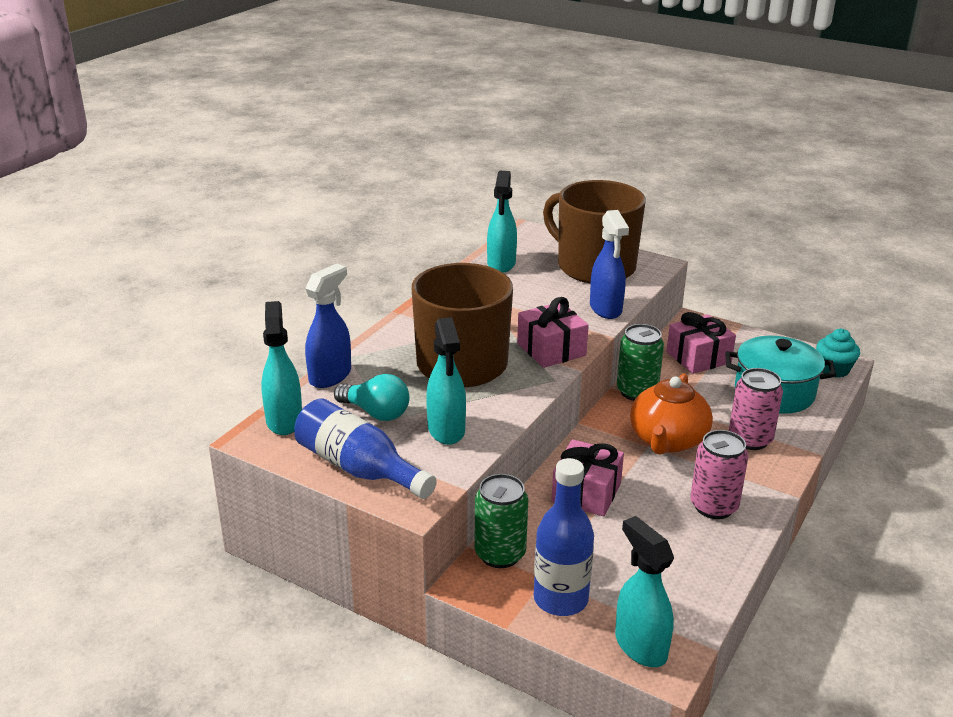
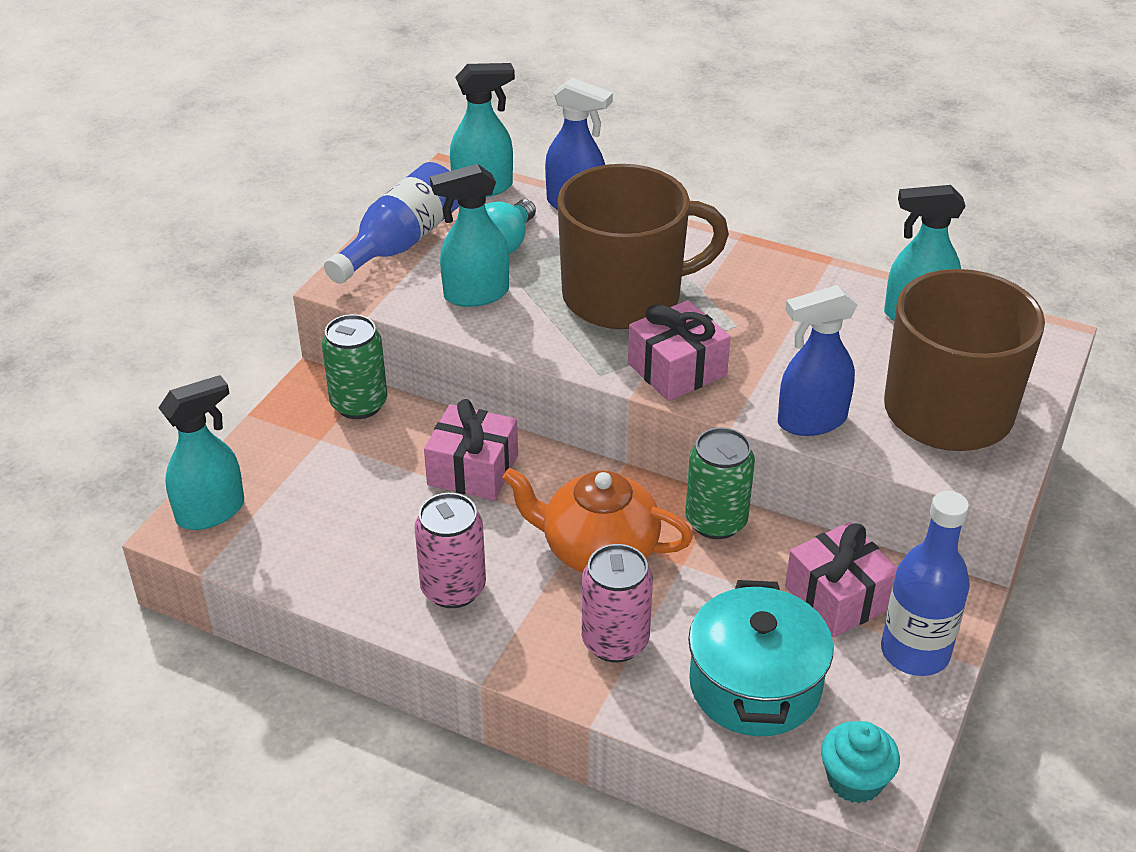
camera: 85 degrees right, 10 degrees up
(560, 599) = (286, 451): blue bottle -> blue bottle (915, 652)

